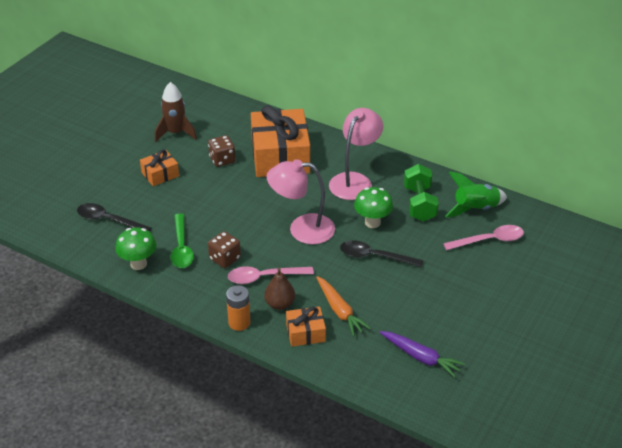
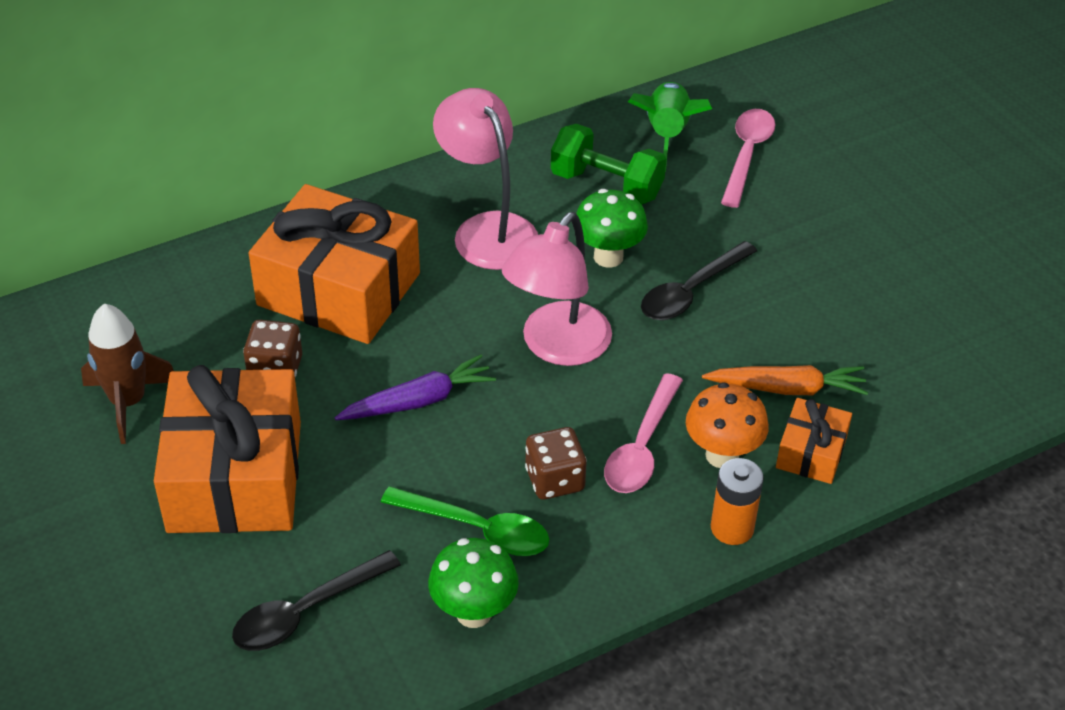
camera: 60 degrees left, 5 degrees up
(160, 174) = (235, 476): orange gift -> orange gift, size x2.11
(280, 304) = (722, 455): brown pear -> orange mushroom
(421, 357) = (946, 344): purple carrot -> purple carrot (418, 401)

